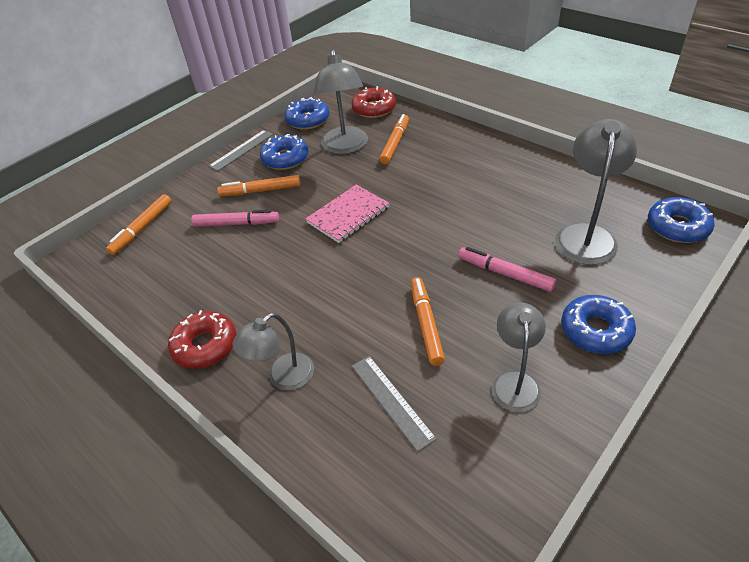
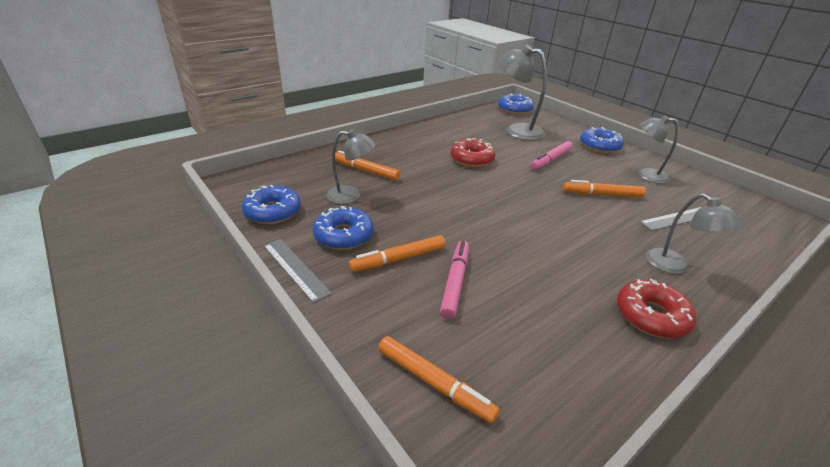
camera: 85 degrees left, 10 degrees down
(260, 191) = (398, 259): orange marker -> orange marker turned 60 degrees clockwise
(345, 147) = (351, 196): grey lamp -> grey lamp, size x0.65
(348, 215) = (466, 209): pink notebook -> none
(374, 109) = (293, 171): red donut -> red donut (472, 159)

